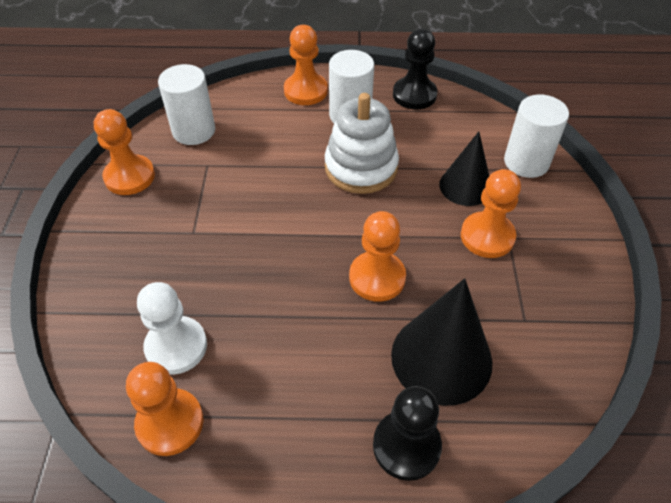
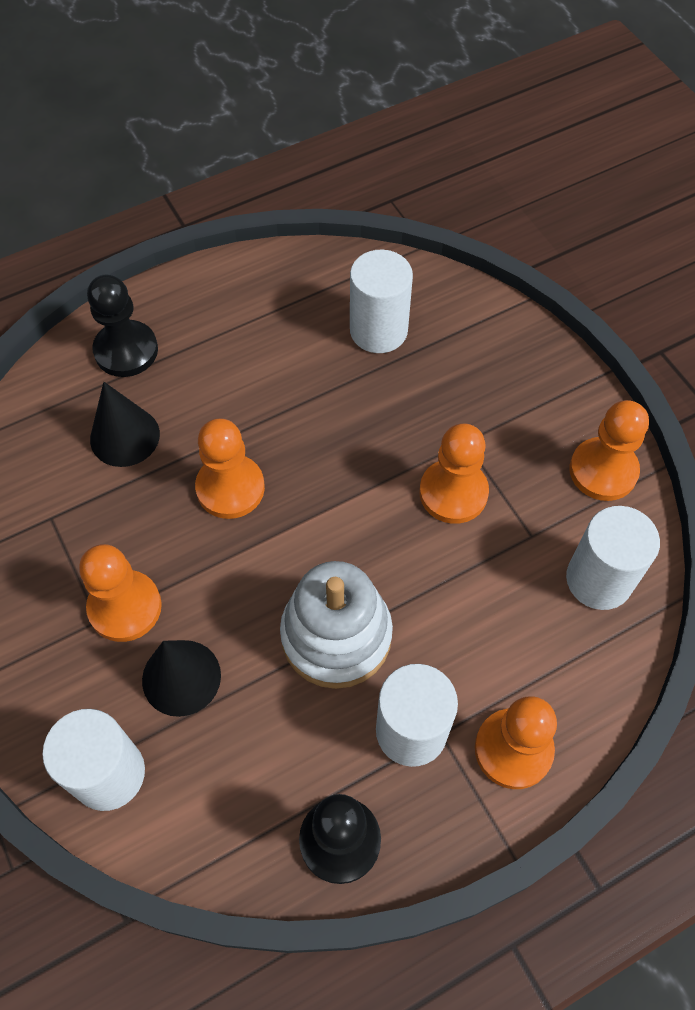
camera: 150 degrees right, 10 degrees up
(170, 423) = (332, 278): orange pawn -> orange pawn (453, 493)
(176, 346) = (378, 330): white pawn -> white cylinder
(441, 358) = (125, 436): black cone -> black cone, size x0.64

